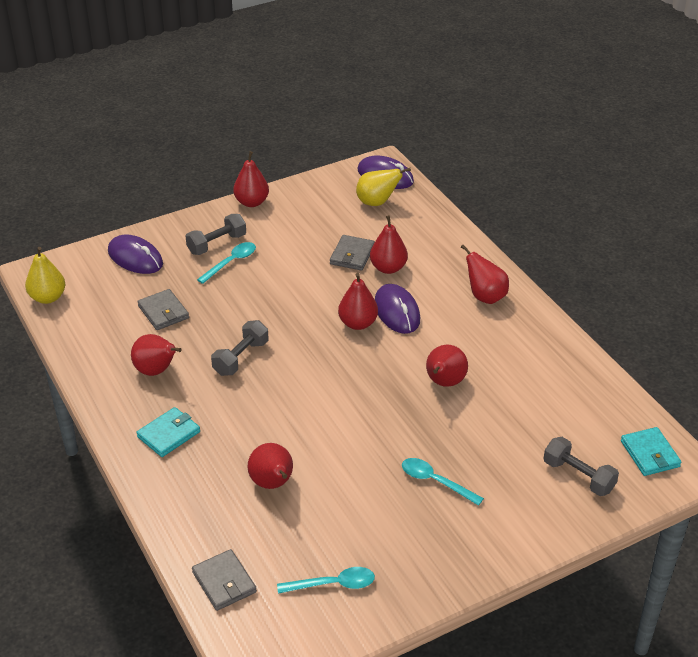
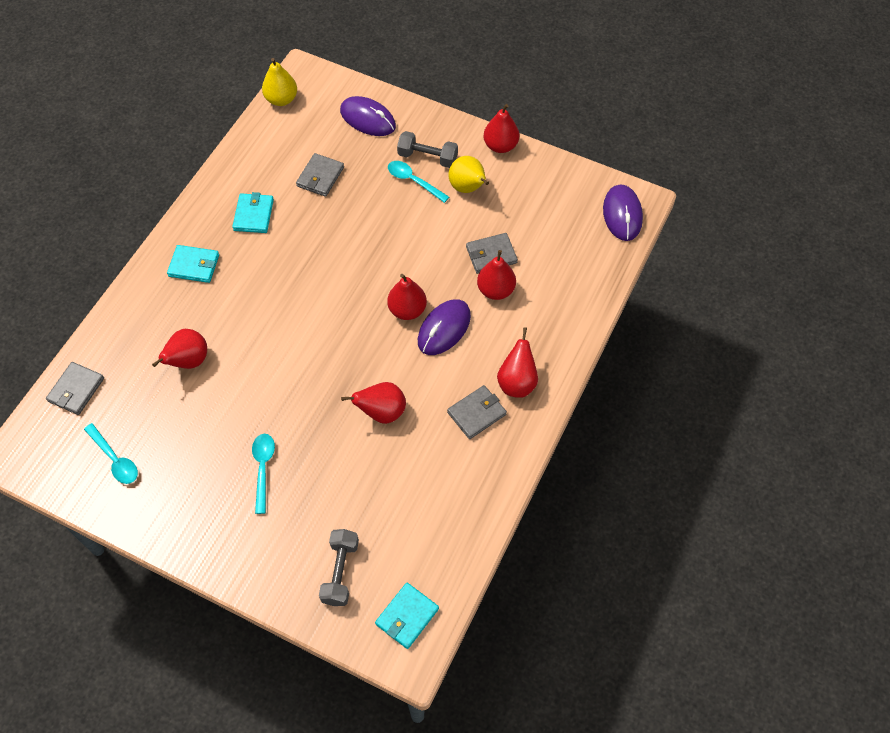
camera: 55 degrees right, 20 degrees up
(135, 258) = (368, 119): purple mouse -> purple mouse turned 60 degrees counterclockwise
(156, 371) = (253, 215): red pear -> turquoise wallet
(231, 262) = (413, 181): turquoise spoon -> turquoise spoon turned 150 degrees counterclockwise
(241, 358) = (307, 257): grey dumbbell -> none
(377, 202) = (579, 230): yellow pear -> yellow pear (468, 188)
(494, 330) = (476, 413): none -> grey wallet

